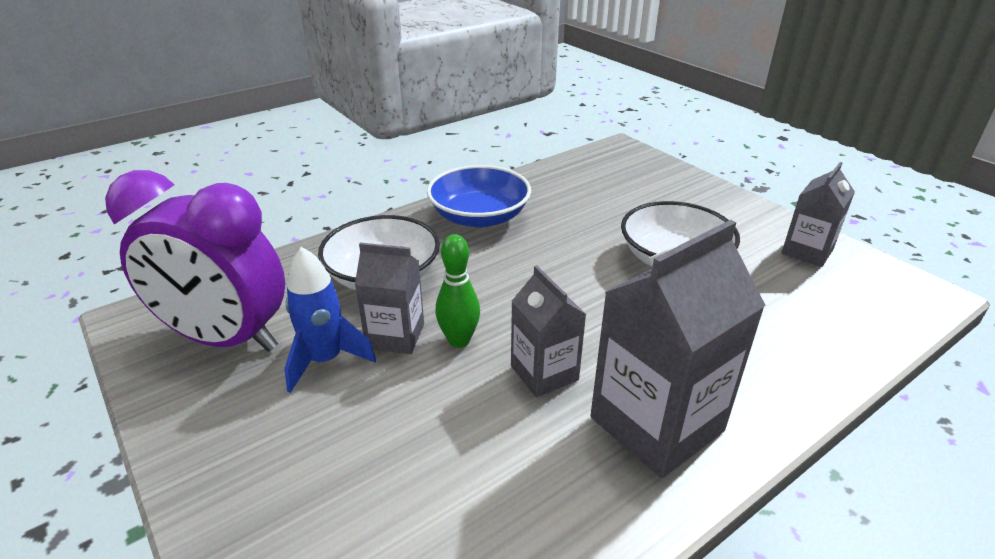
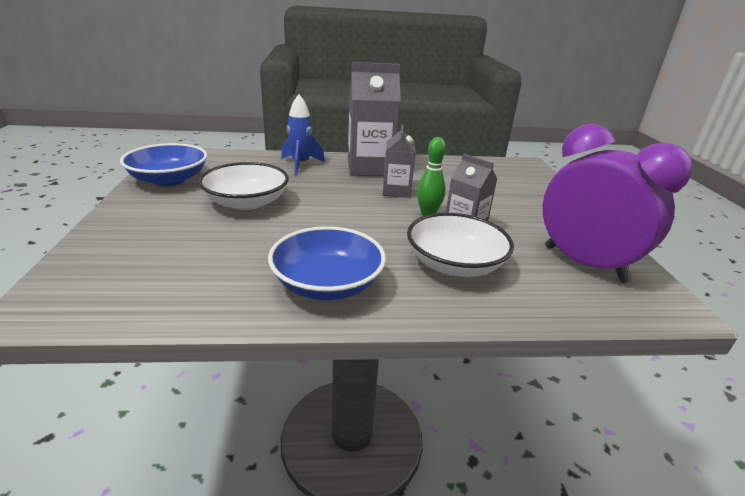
camera: 150 degrees left, 5 degrees down
(325, 360) = (513, 231): blue rocket -> blue rocket (300, 164)
(807, 251) = (169, 180): grey carton -> blue bowl

